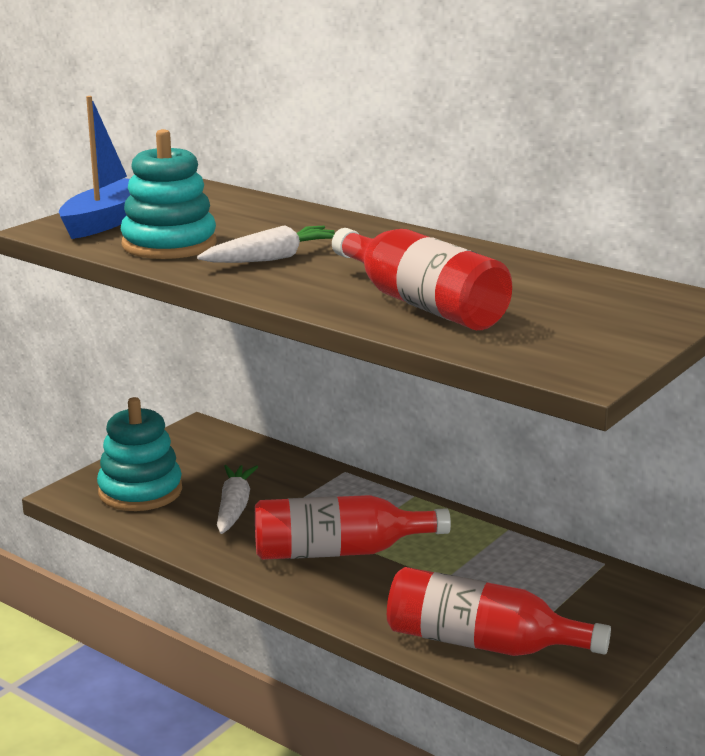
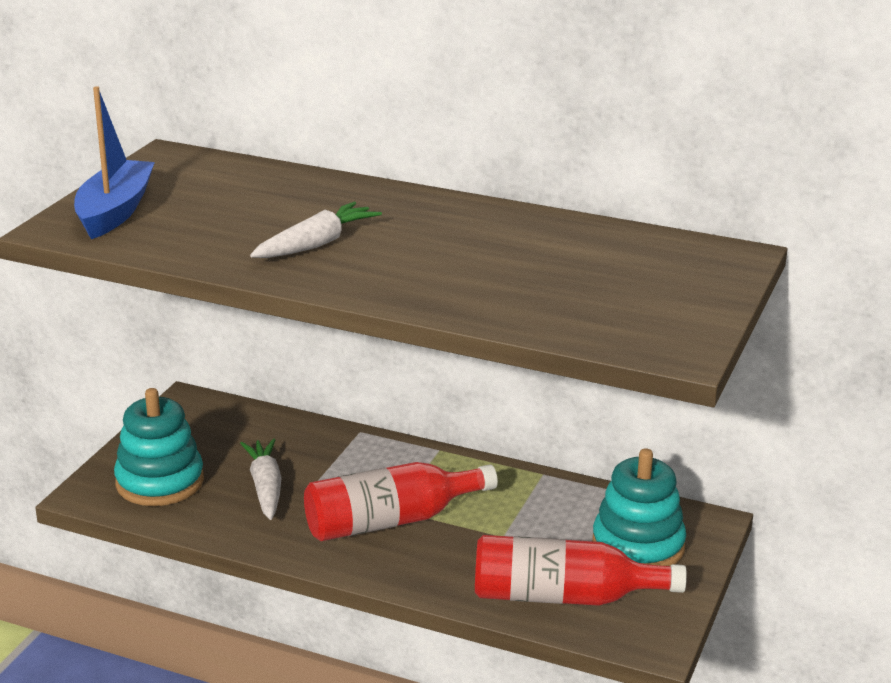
camera: 15 degrees left, 5 degrees up
(169, 244) = (200, 236): turquoise stacking toy -> turquoise stacking toy (638, 546)
(421, 304) = (492, 286): red bottle -> none

